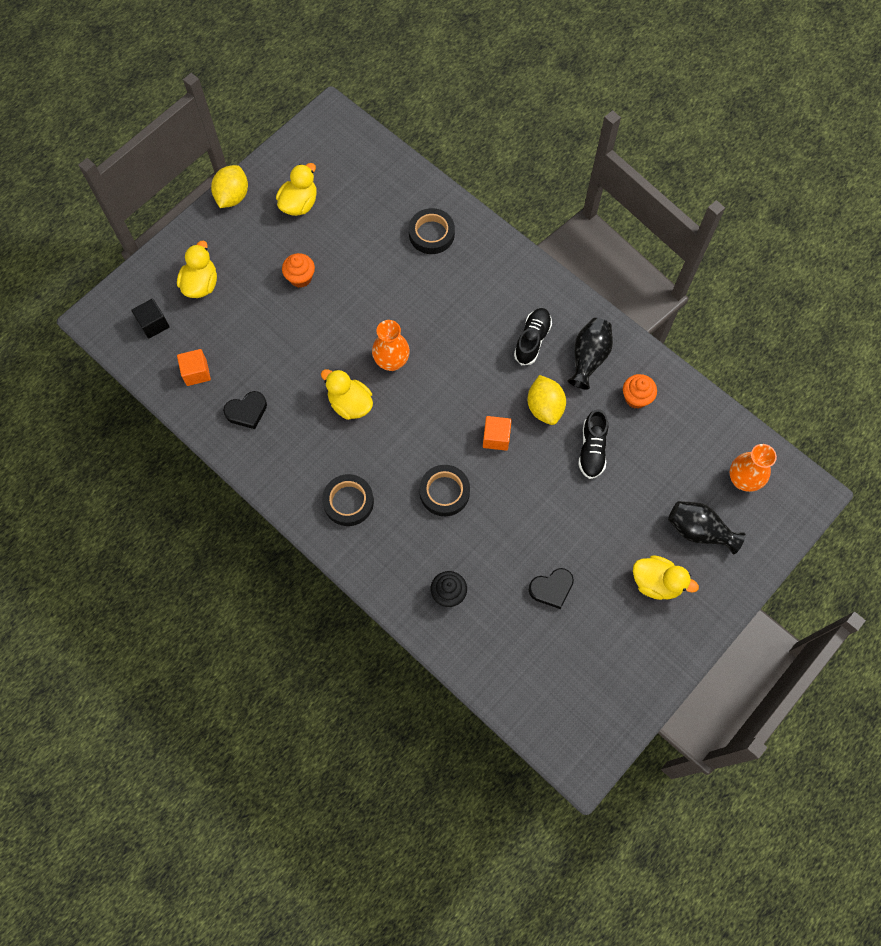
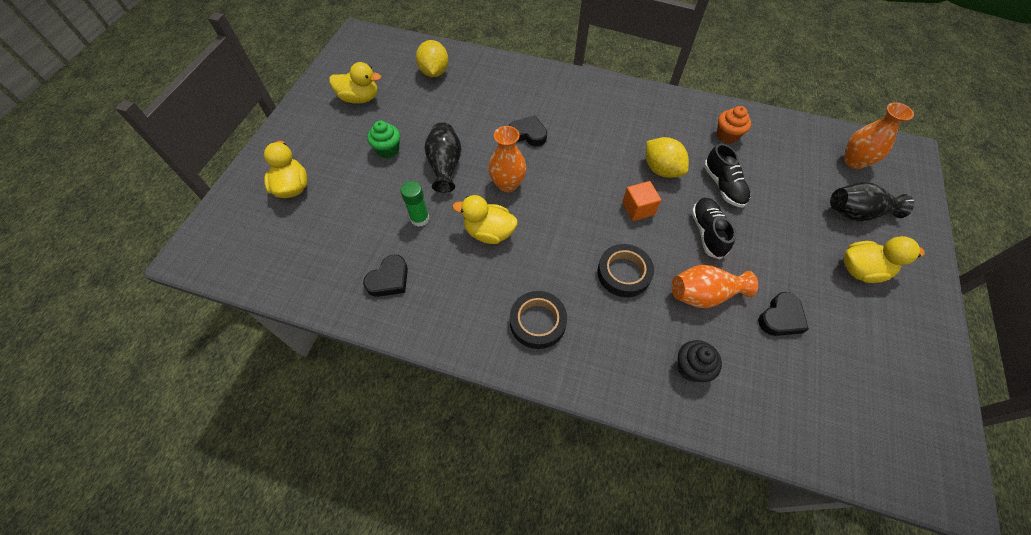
camera: 25 degrees left, 10 degrees down
(153, 324) = (255, 238): black cube -> none
(196, 372) = (319, 264): orange cube -> none
(232, 196) = (295, 112): yellow lemon -> yellow lemon (434, 72)
(297, 364) = (420, 218): none -> green glue stick
(299, 204) = (360, 98): yellow duck -> yellow duck turned 90 degrees clockwise
(300, 278) = (388, 150): orange cupcake -> green cupcake
(431, 234) = (486, 83): black tape -> none
(440, 314) = (528, 134): none -> black heart
(500, 541) = (704, 294): none -> orange vase
(532, 340) = (616, 126): black shoe -> black shoe (707, 232)
(588, 358) = (669, 122): black vase -> black vase (445, 166)

